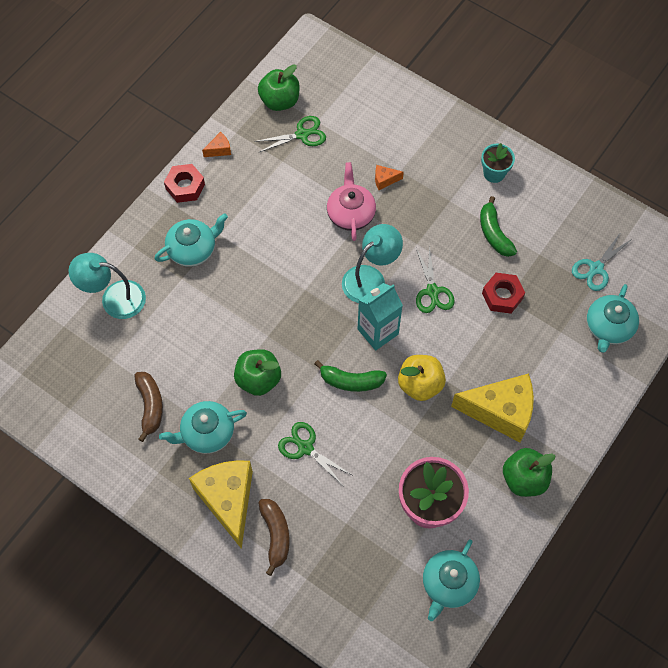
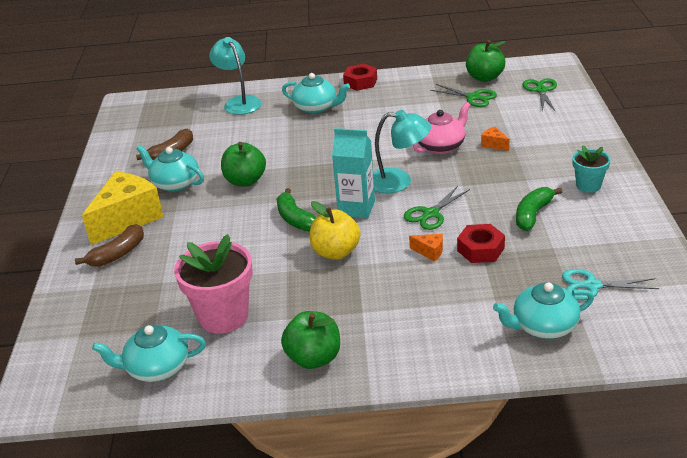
camera: 55 degrees right, 30 degrees down
(219, 150) = (408, 78): orange cheese -> orange cheese (430, 252)
(305, 448) = (210, 229): green scissors -> green scissors (541, 90)
(500, 412) = (365, 308): yellow cheese -> none

